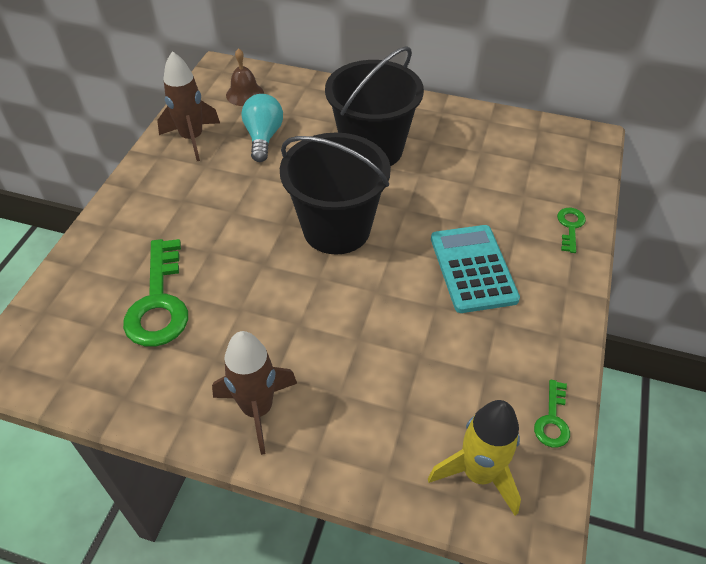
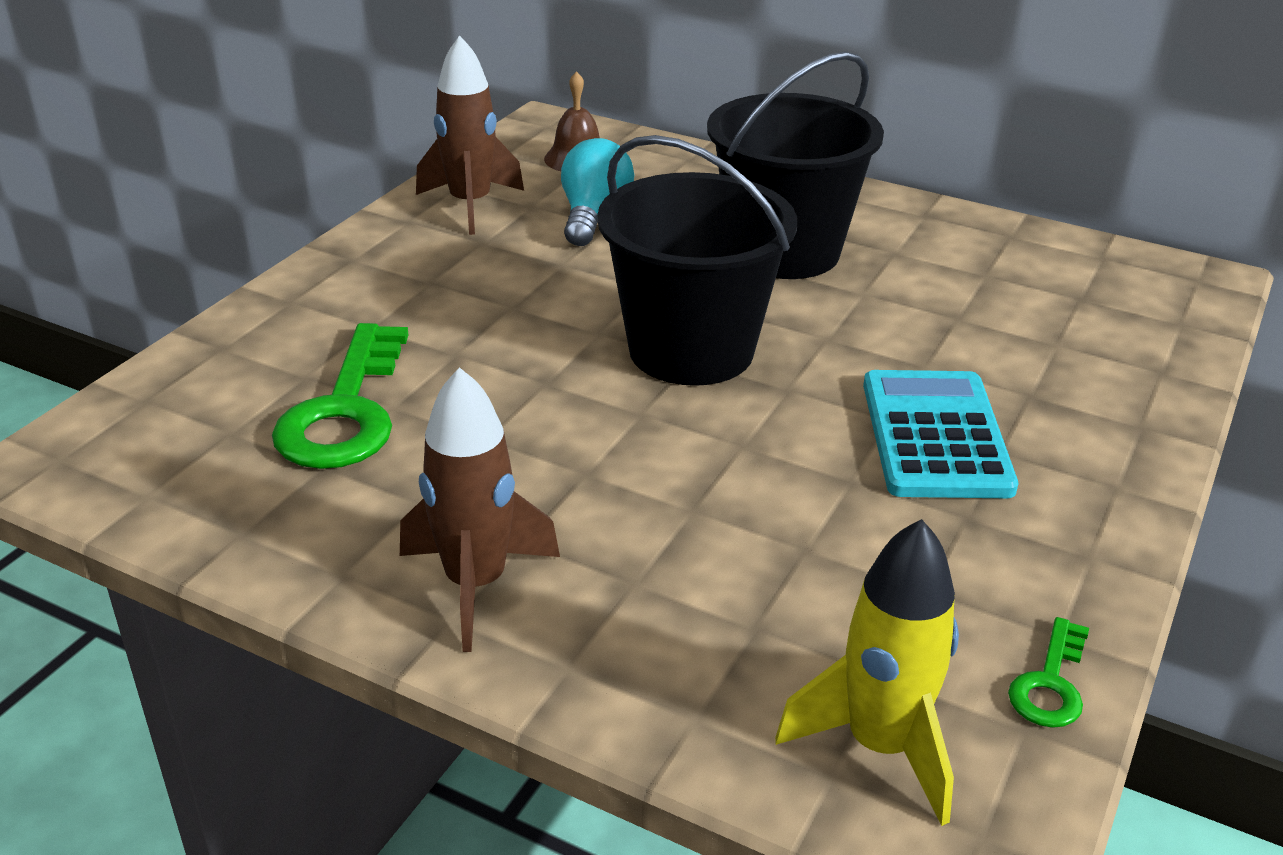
camera: 10 degrees right, 15 degrees down
(570, 227) = (1139, 398): green key -> none

